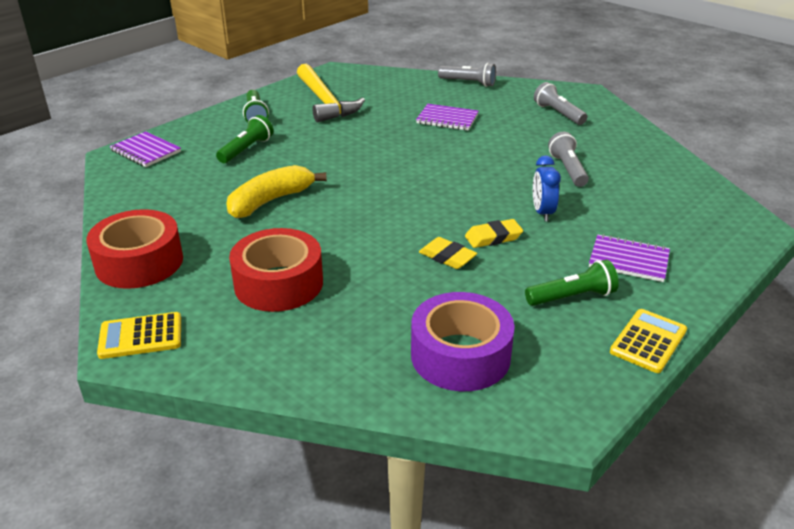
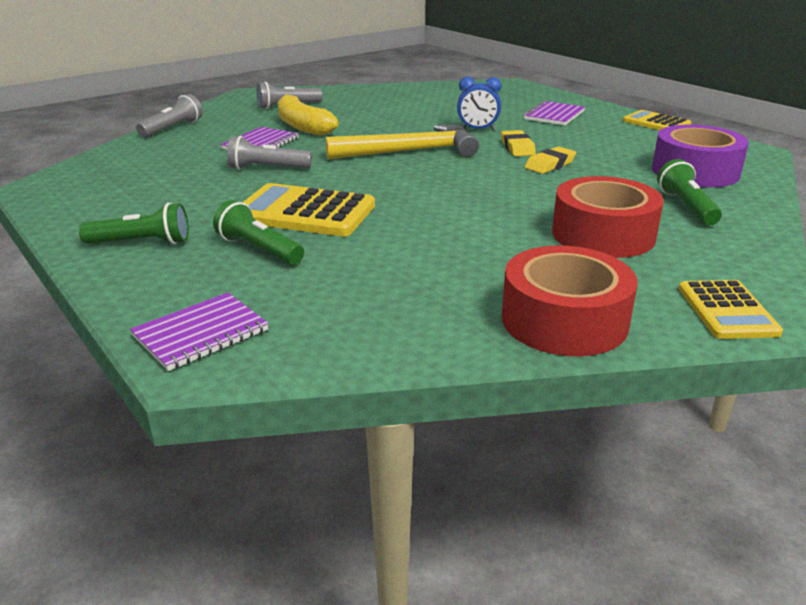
camera: 80 degrees left, 5 degrees down
(270, 201) = (418, 236): yellow banana -> yellow banana (302, 126)
(308, 155) = (305, 212): none -> yellow calculator
(325, 102) = (143, 197): yellow hammer -> yellow hammer (410, 151)
(568, 169) = (403, 115): grey flashlight -> grey flashlight (267, 168)
(572, 297) = (606, 134): green flashlight -> green flashlight (686, 207)

